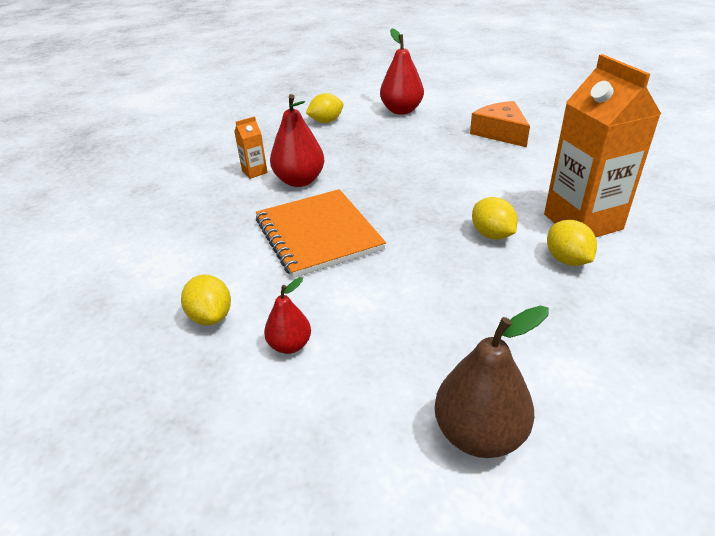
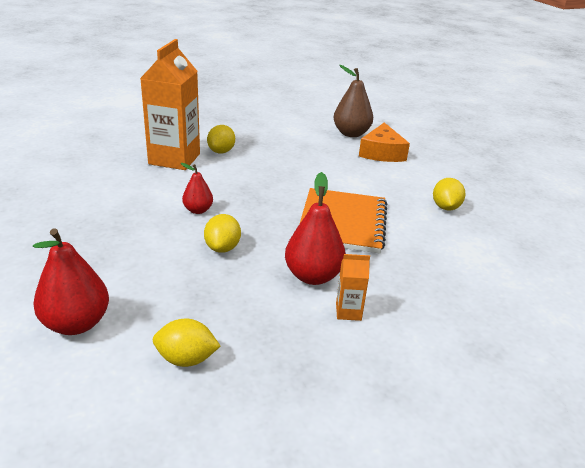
camera: 150 degrees left, 5 degrees down
(290, 345) = (406, 180): red pear -> red pear (198, 210)
(492, 235) = (235, 175): yellow lemon -> yellow lemon (222, 248)
(500, 133) = (65, 234): orange cheese -> orange cheese (382, 153)

